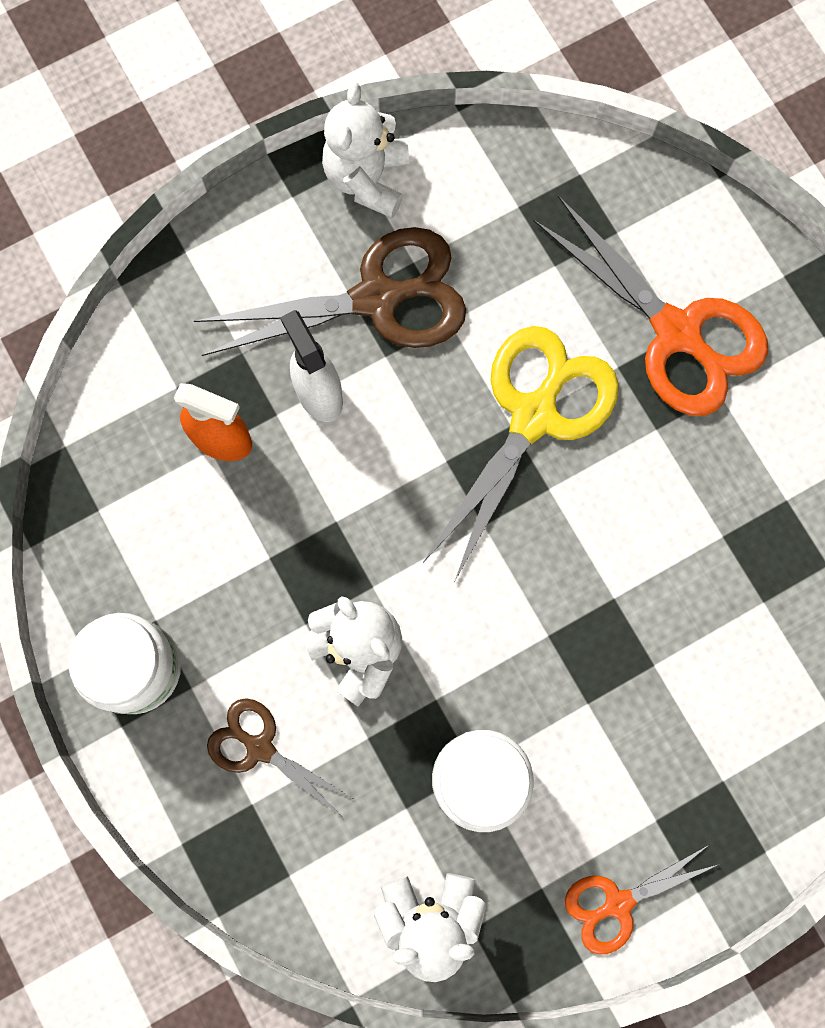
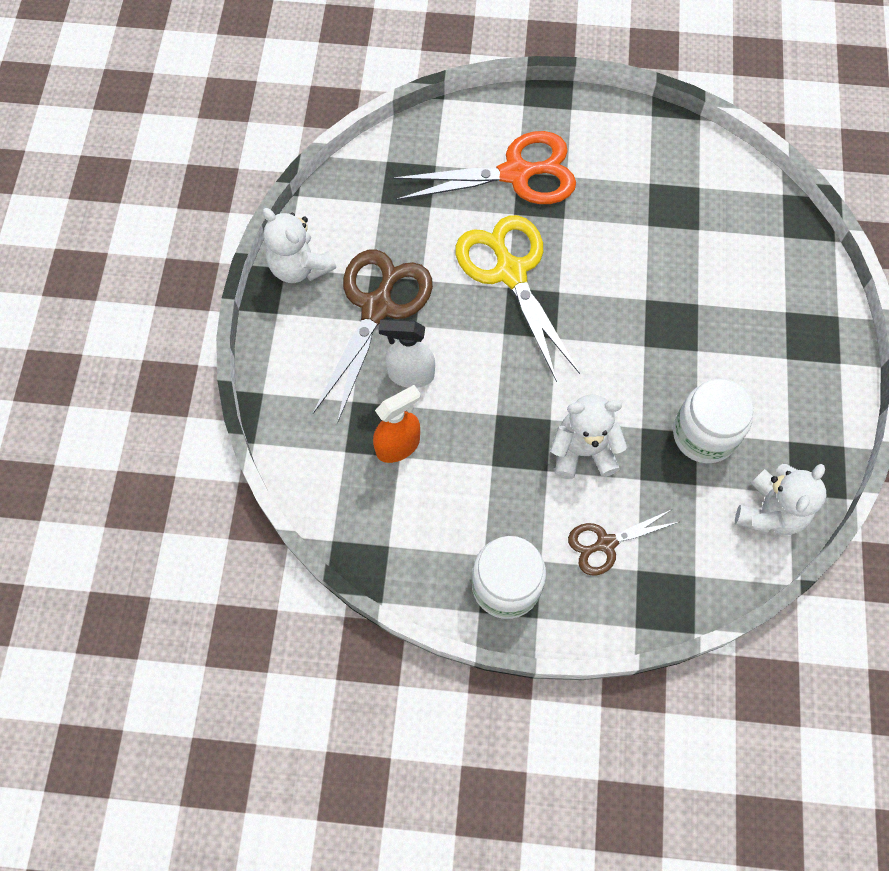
camera: 55 degrees left, 10 degrees down
(617, 903) = (822, 407): orange scissors -> none

